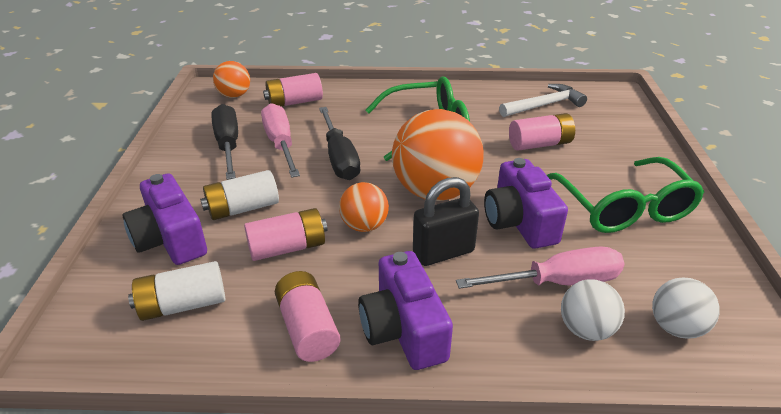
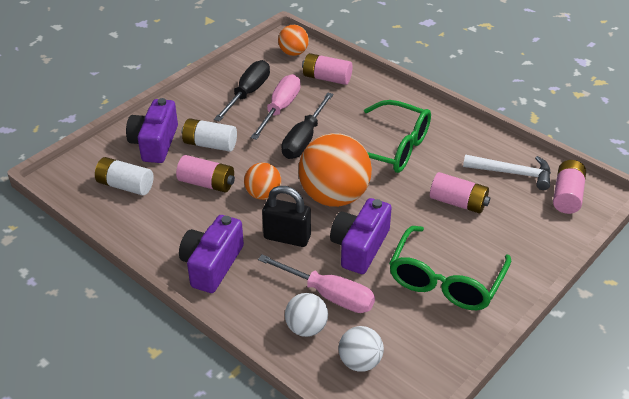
camera: 40 degrees right, 5 degrees up
(307, 328) = (167, 234): pink battery -> pink battery (567, 195)

